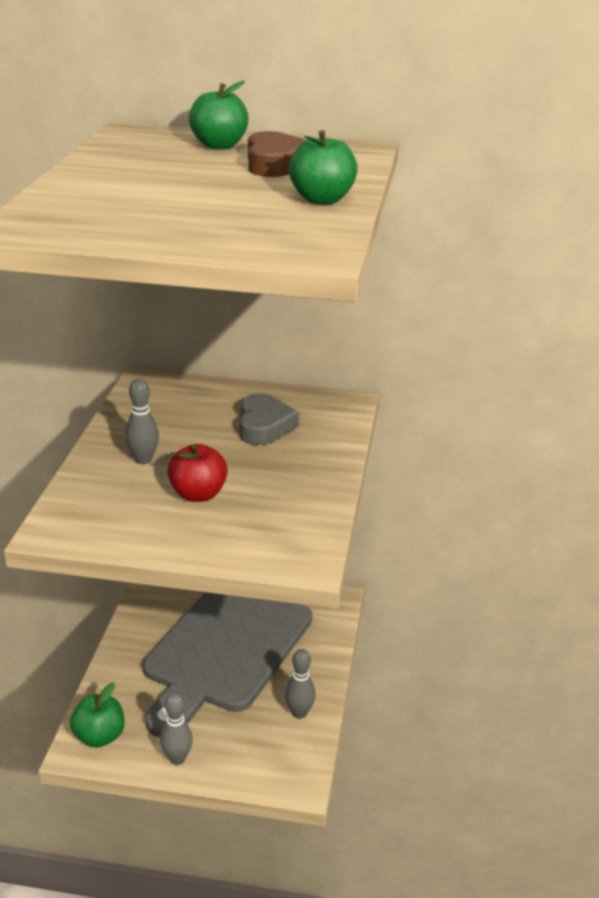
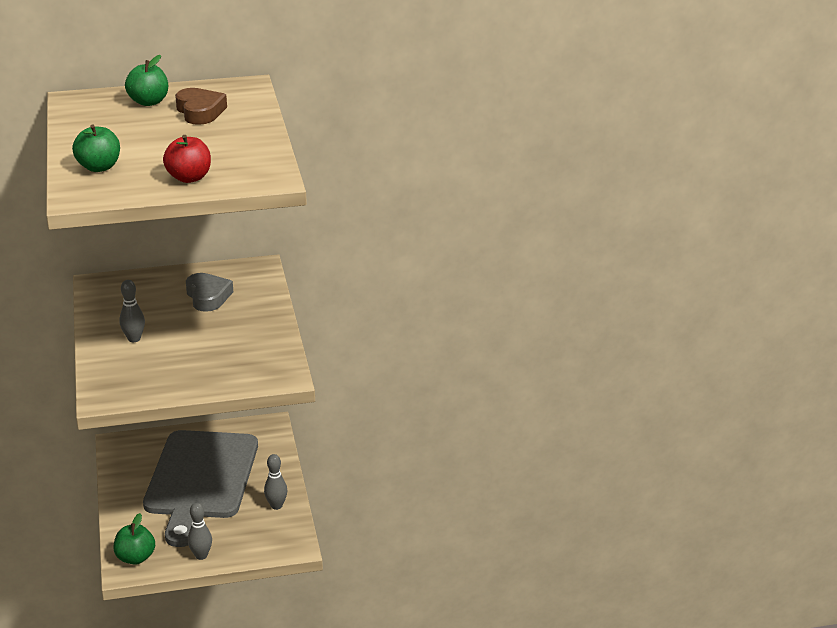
camera: 20 degrees left, 0 degrees up
(198, 494) = (188, 353): red apple -> red apple (189, 178)
(322, 200) = (250, 137): green apple -> green apple (99, 167)

